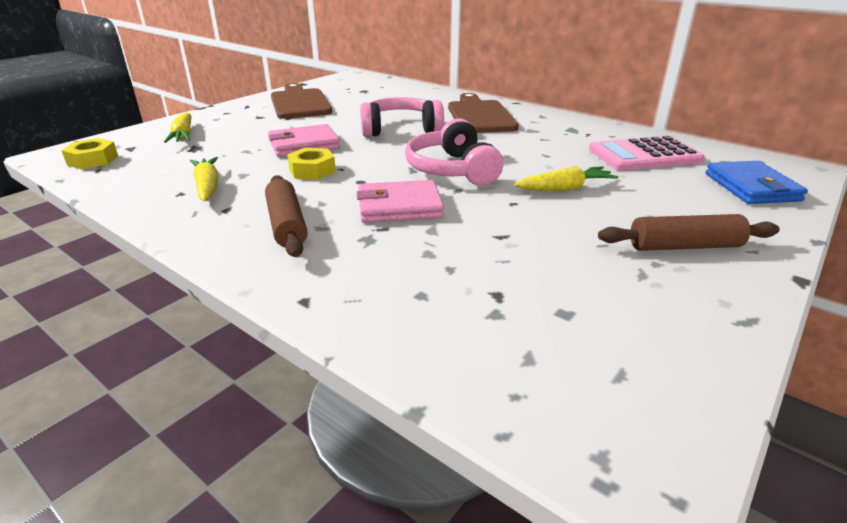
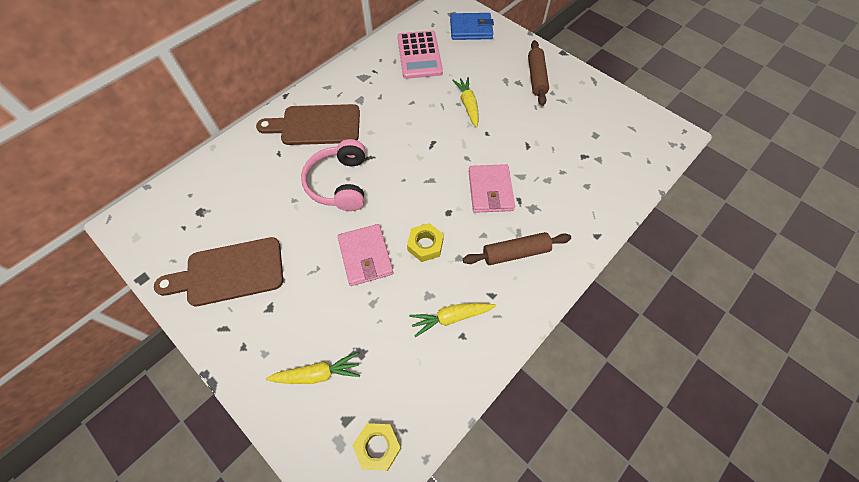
camera: 85 degrees left, 30 degrees up
(452, 170) = (433, 157): pink headphones -> none

